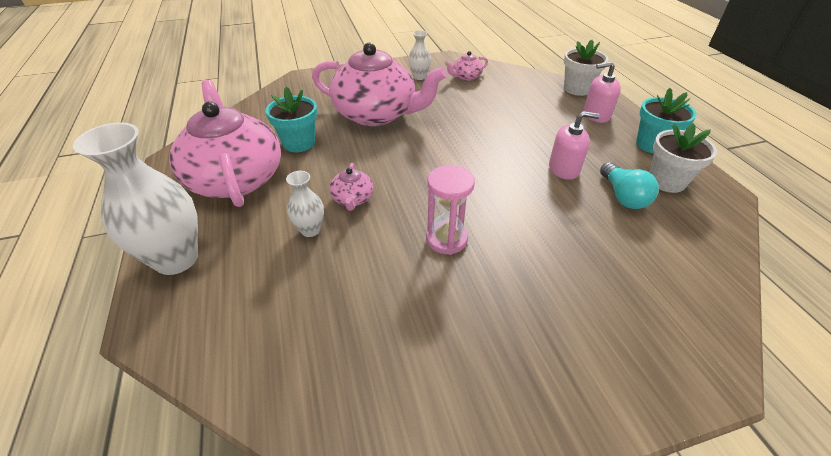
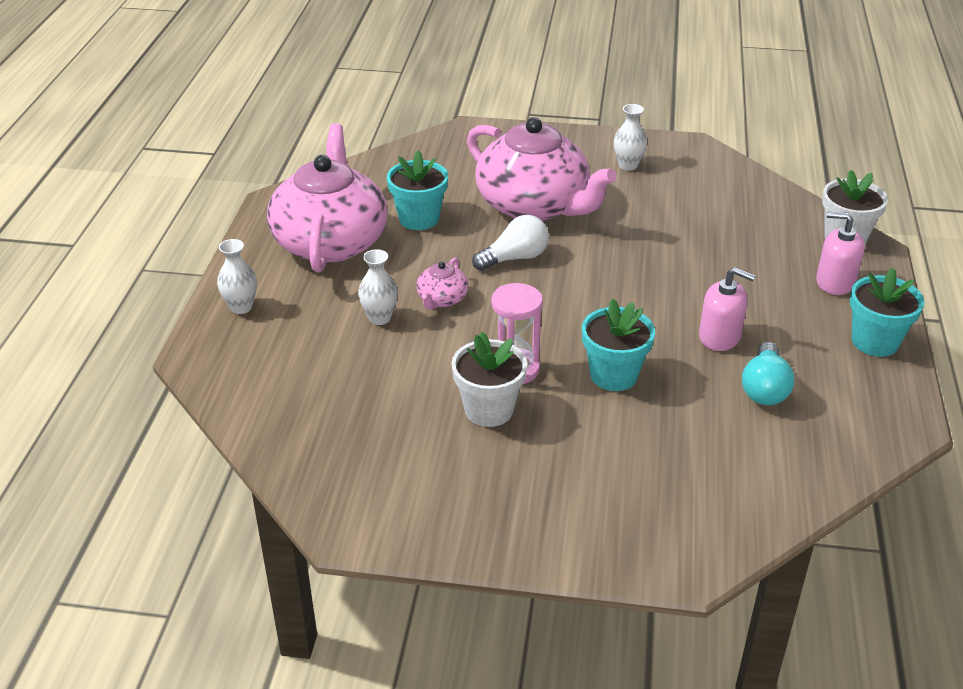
camera: 25 degrees right, 5 degrees down
(176, 259) = (241, 307): white vase -> white vase, size x0.50
(387, 153) = (514, 258): none -> white light bulb
(466, 77) = (694, 181): pink teapot -> none
(520, 220) = (614, 375): none -> turquoise flower pot
(666, 181) = (842, 389): white flower pot -> white flower pot (489, 410)

